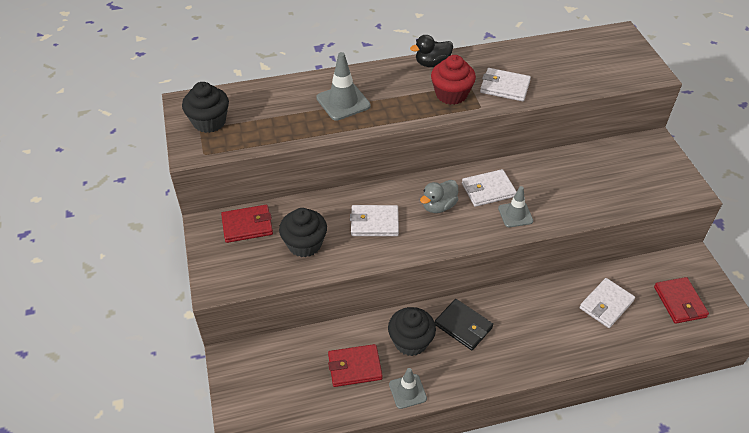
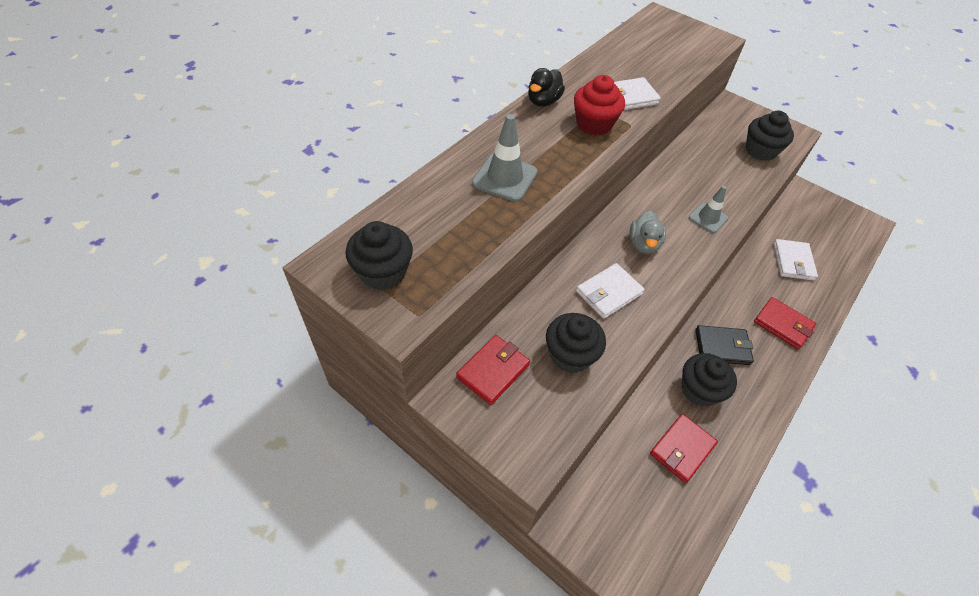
camera: 40 degrees left, 5 degrees up
(407, 391) = (744, 440): grey traffic cone -> none
(488, 190) = (665, 207): white wallet -> none
(633, 189) = (760, 151): none -> black cupcake
(679, 302) = (831, 230): red wallet -> red wallet (783, 324)

